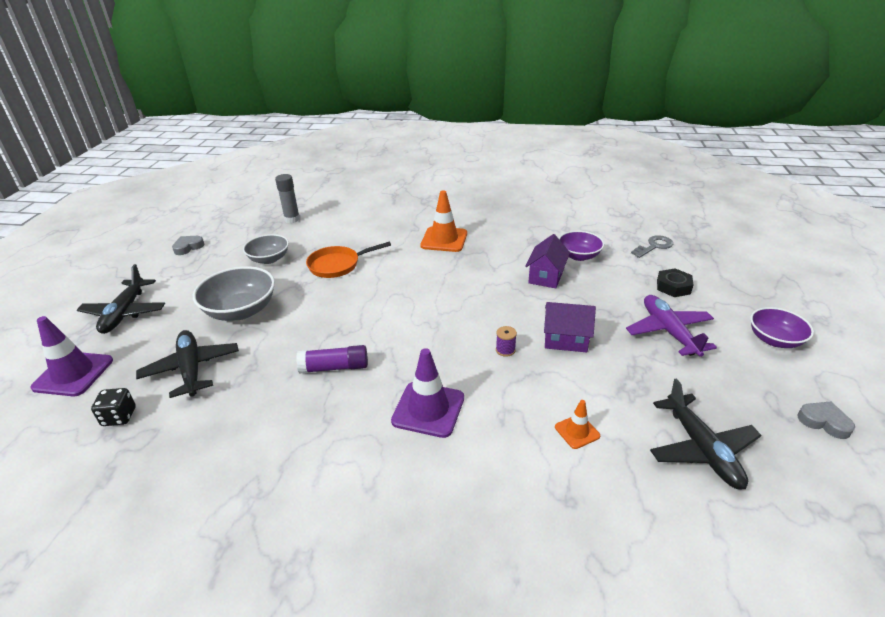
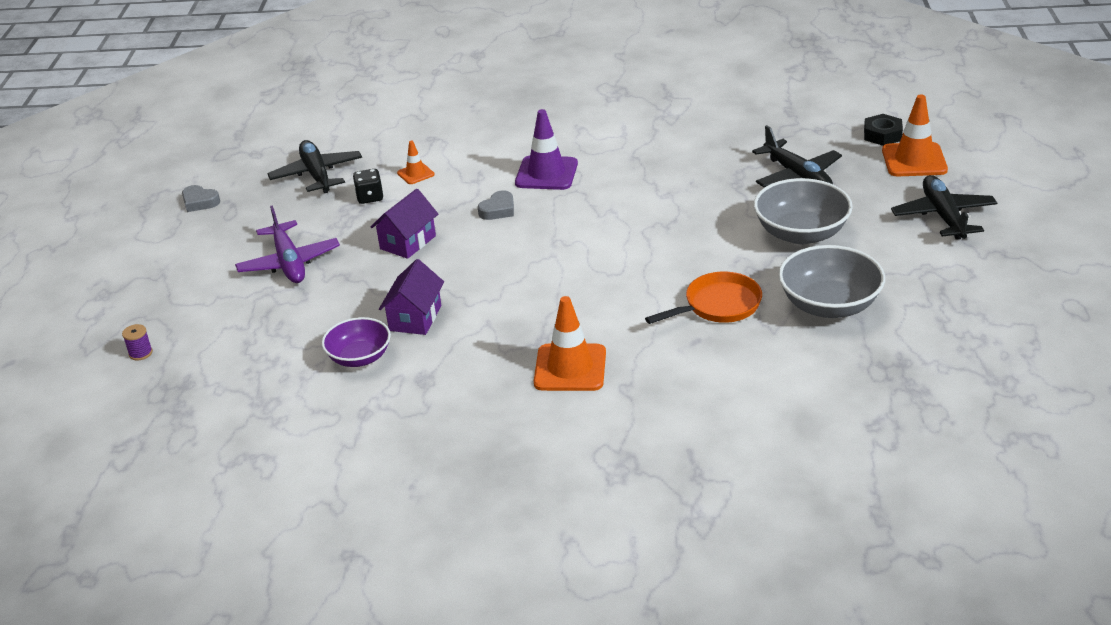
camera: 175 degrees right, 0 degrees up
(73, 374) = (914, 160): purple traffic cone -> orange traffic cone
(119, 417) = (824, 139): black dice -> black dice (370, 197)
(188, 247) = (979, 312): grey heart -> grey heart (498, 210)
(269, 259) = (829, 305): grey bowl -> grey bowl, size x1.53
(292, 219) = (859, 387): grey glue stick -> none
(334, 367) = (650, 193): purple glue stick -> none
(505, 350) = (475, 226): purple spool -> purple spool (140, 353)
(565, 340) = (408, 242): purple house -> purple house turned 60 degrees counterclockwise
(654, 246) = (235, 387): grey key -> none
(673, 287) = (249, 319): black nut -> black nut (882, 135)
(774, 340) = (179, 266): purple bowl -> none

